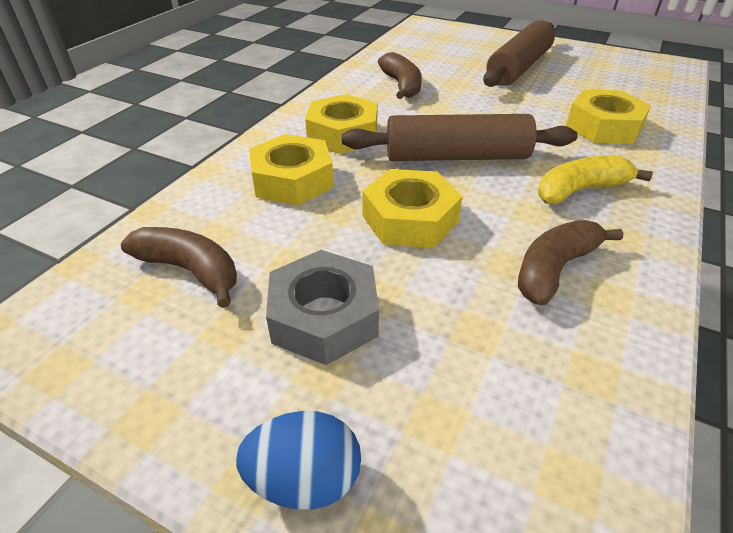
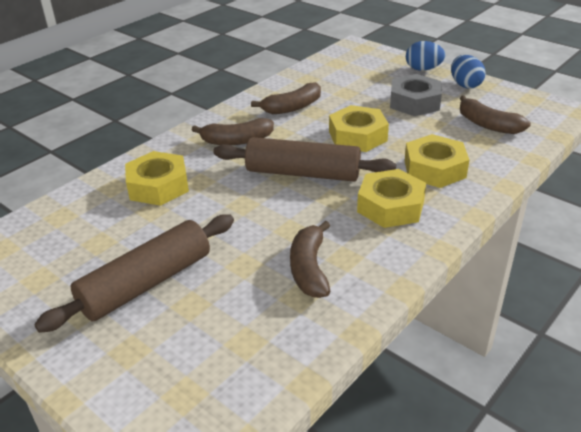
camera: 165 degrees left, 5 degrees down
(198, 405) = (465, 85): none -> blue egg
(580, 190) = (236, 141): yellow banana -> brown banana

